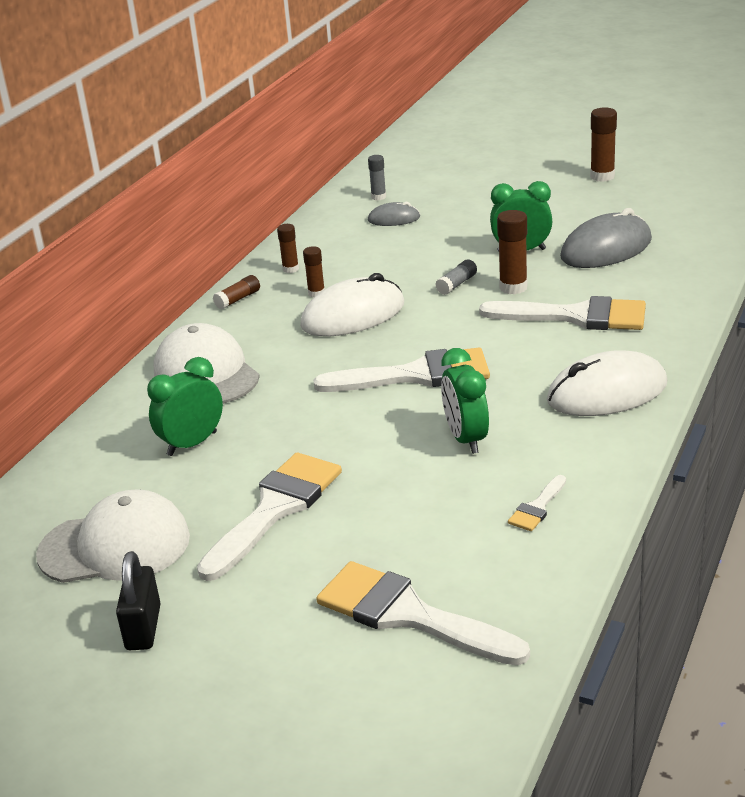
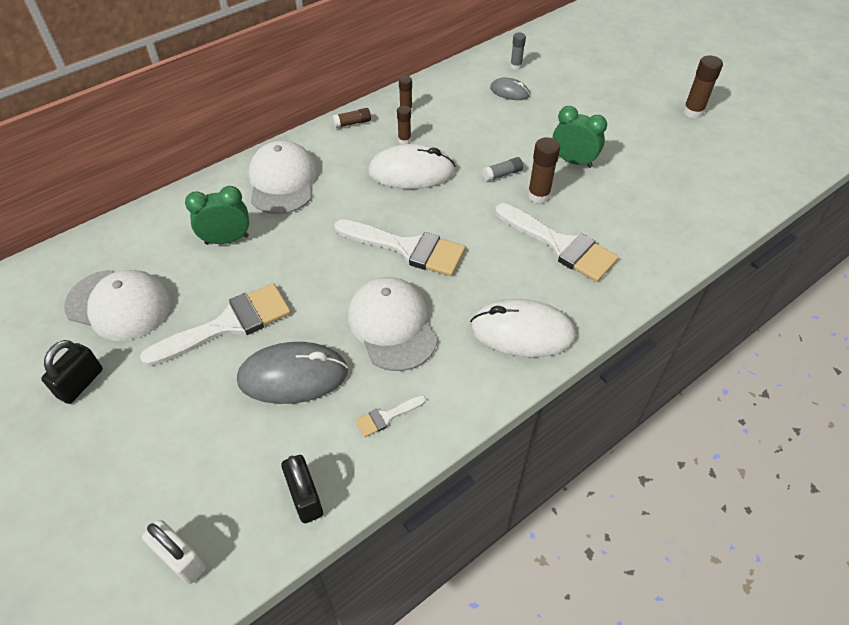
camera: 25 degrees right, 20 degrees up
(409, 615) = (230, 467): white brush -> none
(435, 707) = (181, 559): none -> white padlock
(466, 439) = (392, 325): green clock -> white cap
(519, 601) = (305, 497): none -> black padlock
(606, 249) = (636, 187): grey mouse -> grey mouse (293, 376)

